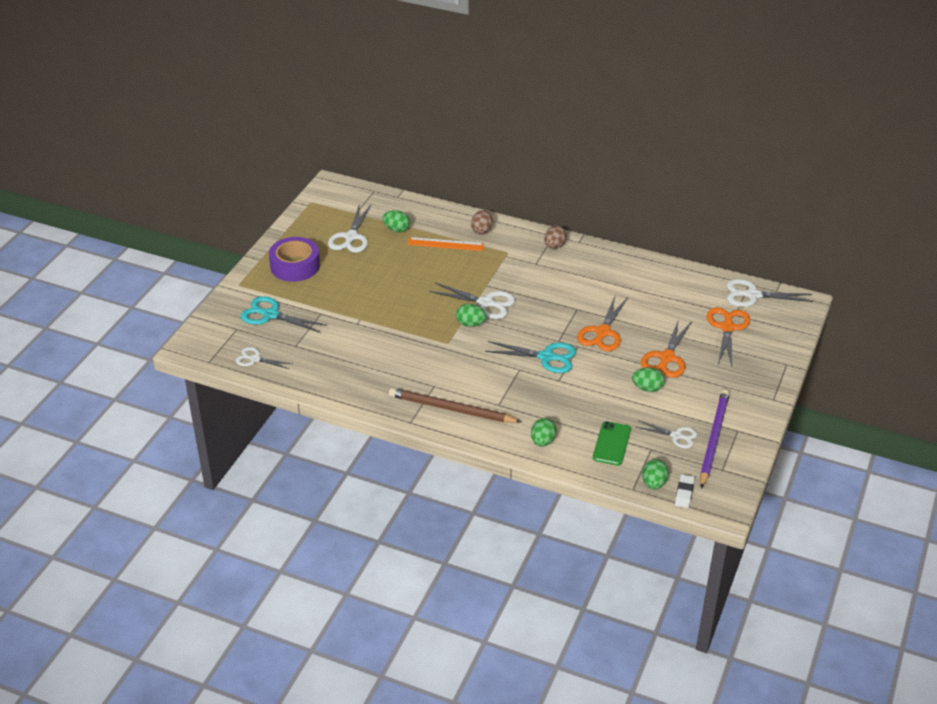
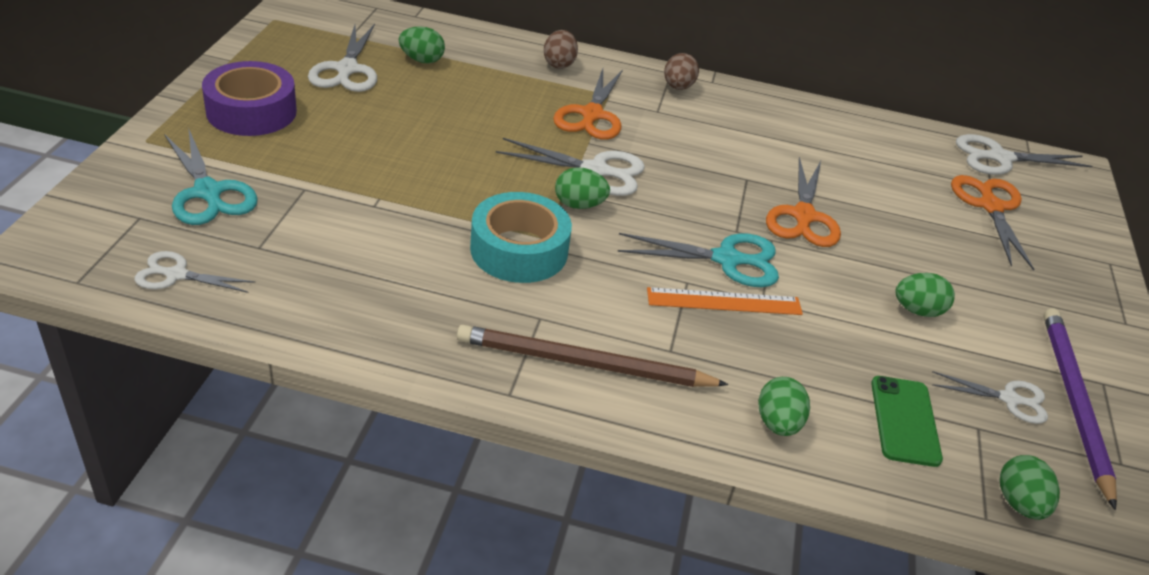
camera: 15 degrees left, 0 degrees up
(270, 315) = (208, 192): turquoise scissors -> turquoise scissors turned 135 degrees counterclockwise
(431, 349) = (519, 250): none -> turquoise tape
(445, 244) = (506, 82): orange ruler -> orange ruler (724, 302)
(666, 358) = (923, 256): orange scissors -> orange scissors (591, 115)
(684, 493) = (1083, 521): white eraser -> none

